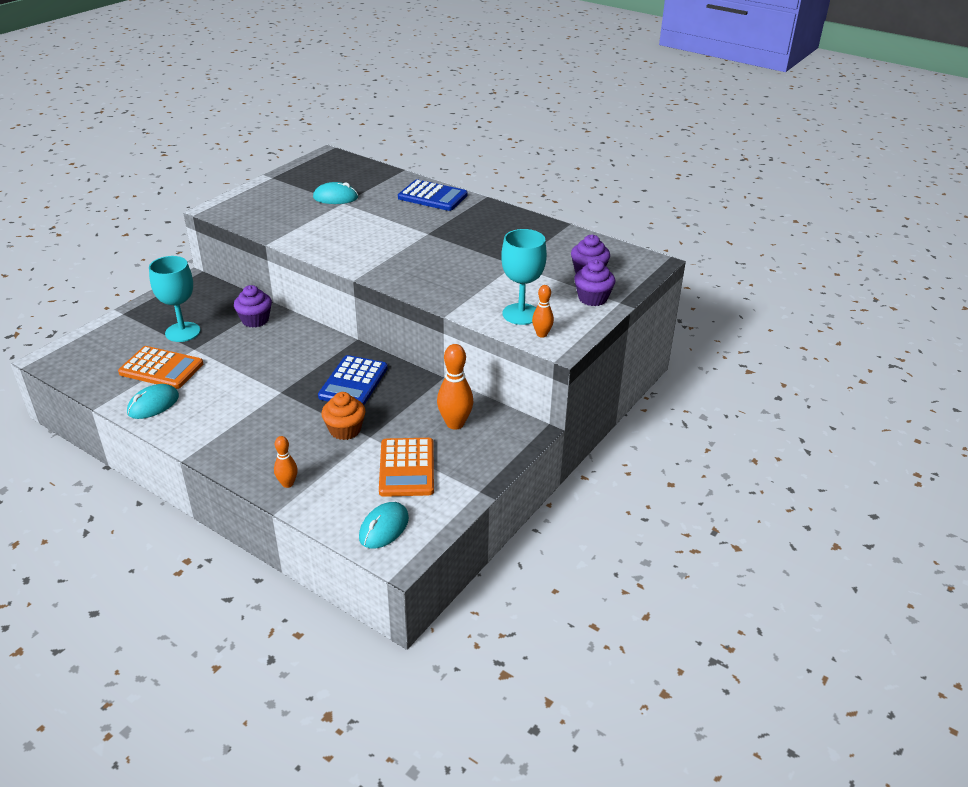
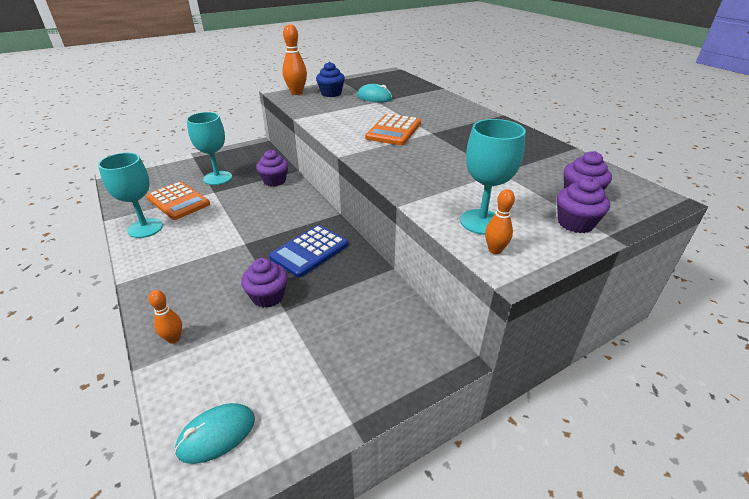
camera: 25 degrees right, 0 degrees up
(153, 405) = (145, 228): turquoise mouse -> turquoise goblet
(279, 201) = (331, 93): none -> blue cupcake
(345, 430) = (268, 296): orange cupcake -> purple cupcake
(406, 468) = (294, 360): orange calculator -> orange calculator (393, 130)
(432, 197) = (454, 108): blue calculator -> none
(455, 424) = (375, 322): orange bowling pin -> orange bowling pin (296, 93)

